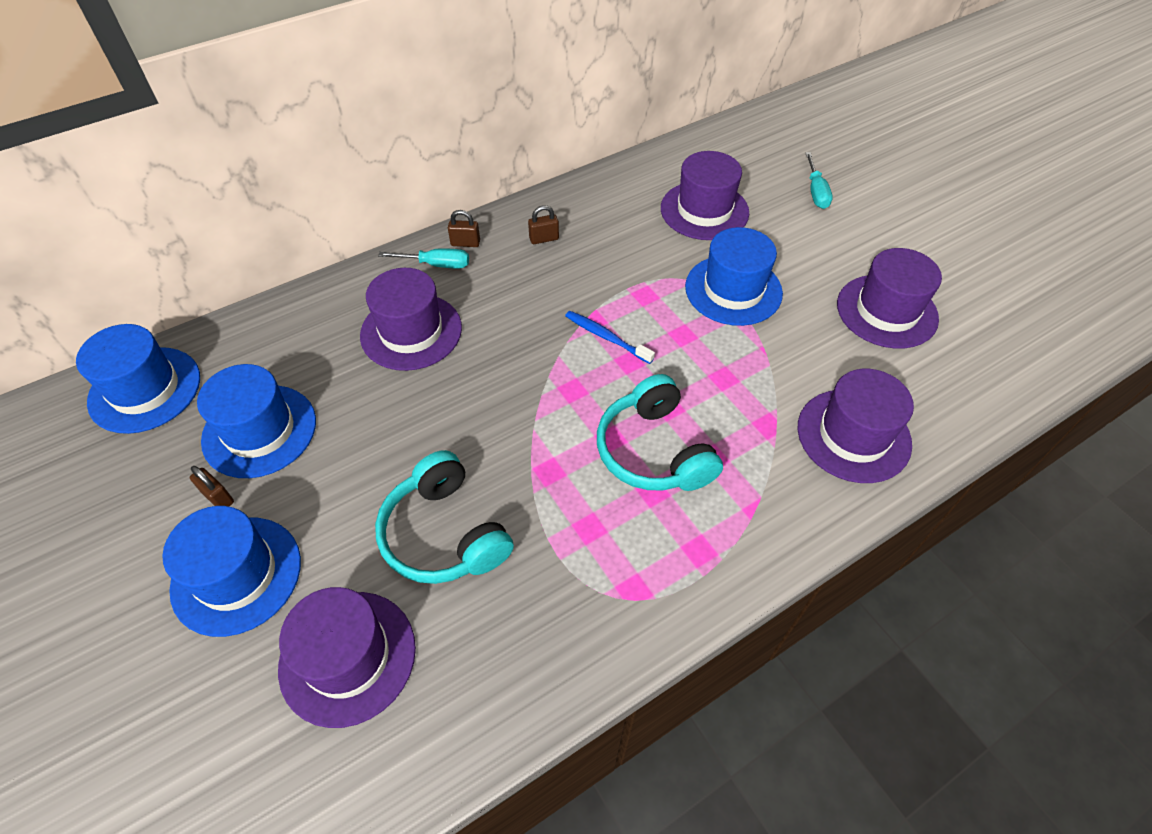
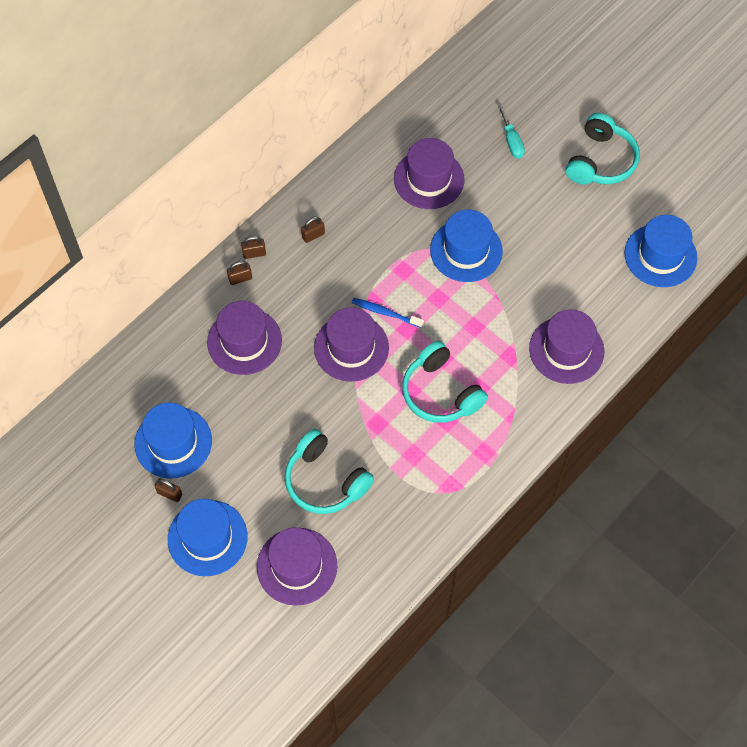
camera: 15 degrees left, 10 degrees up
(145, 389) = (76, 432): blue hat -> blue hat (660, 255)
(437, 265) = (240, 278): turquoise screwdriver -> brown padlock
(886, 311) = (577, 244): purple hat -> purple hat (351, 348)
(928, 230) = (600, 161): none -> turquoise headphones

